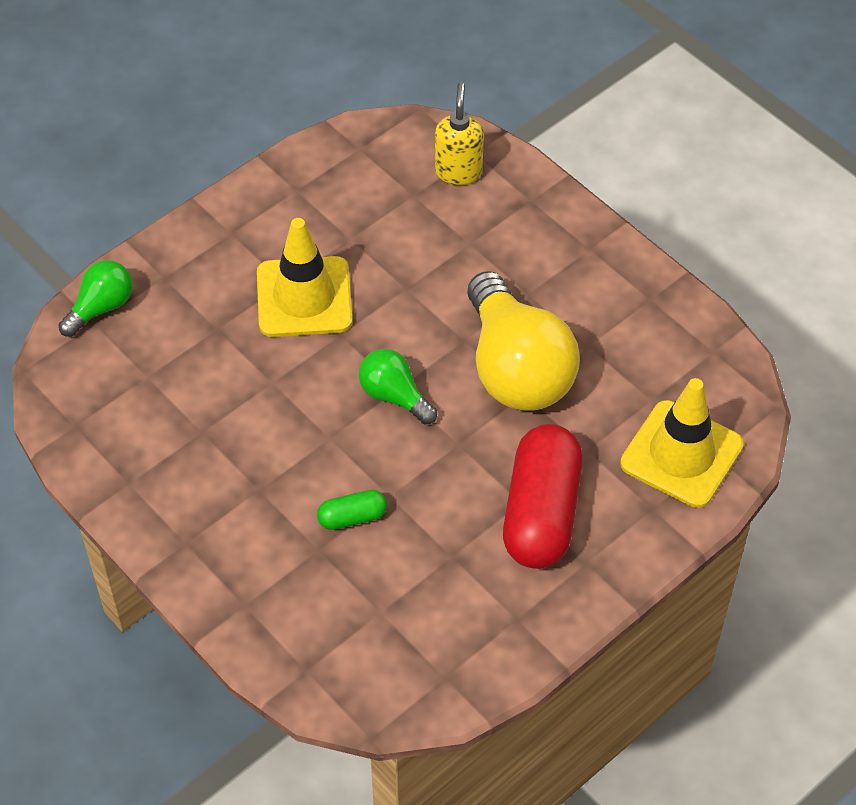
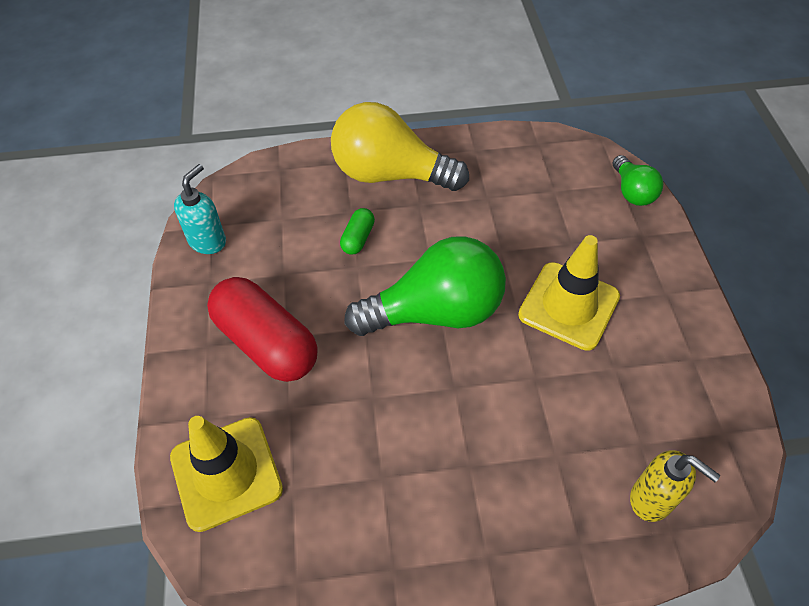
camera: 125 degrees right, 0 degrees up
(394, 396) = (435, 312): green light bulb -> green light bulb, size x1.98
(468, 661) = (208, 241): none -> turquoise soap dispenser
(516, 368) = (400, 406): yellow light bulb -> yellow light bulb (390, 174)

